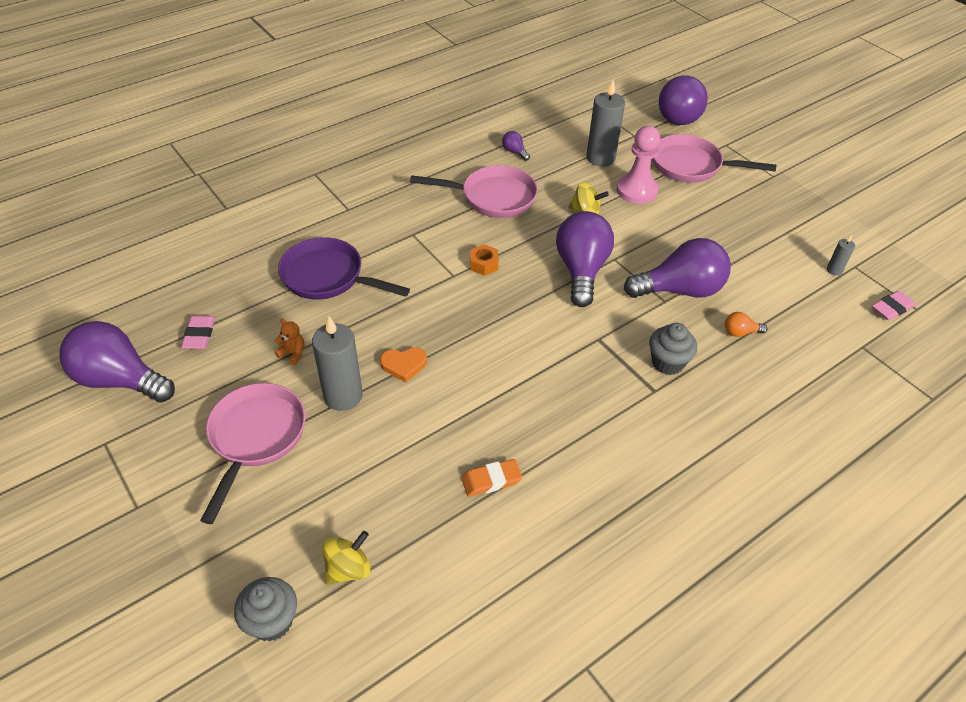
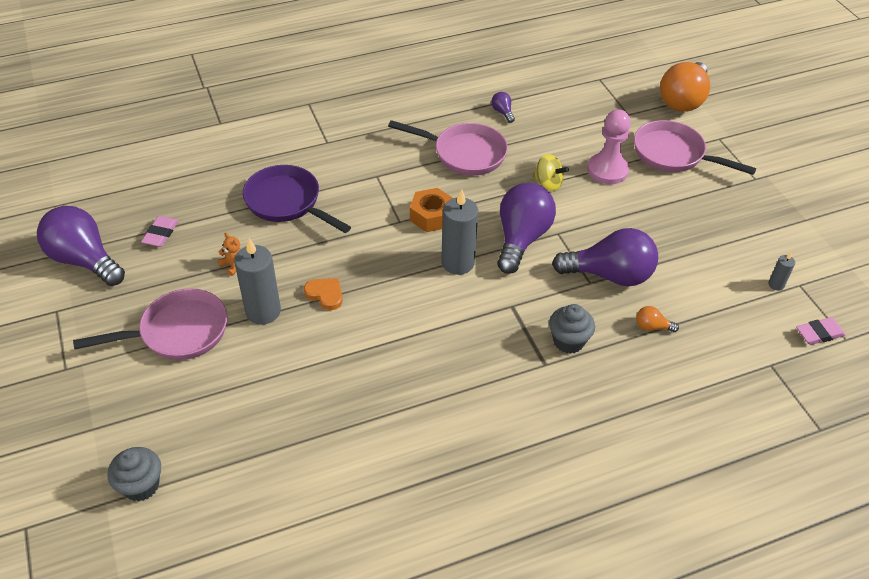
camera: 15 degrees right, 0 degrees up
(256, 437) = (178, 332): pink pan -> pink pan turned 45 degrees clockwise
(348, 569) = (216, 458): yellow spinning top -> none
(404, 365) = (325, 295): orange heart -> orange heart turned 150 degrees counterclockwise
(484, 264) = (431, 216): orange nut -> orange nut, size x1.50
(491, 480) = (364, 412): orange eraser -> none
(600, 158) = (584, 132): grey candle -> grey candle (457, 263)
(678, 115) = (683, 100): purple light bulb -> orange light bulb

